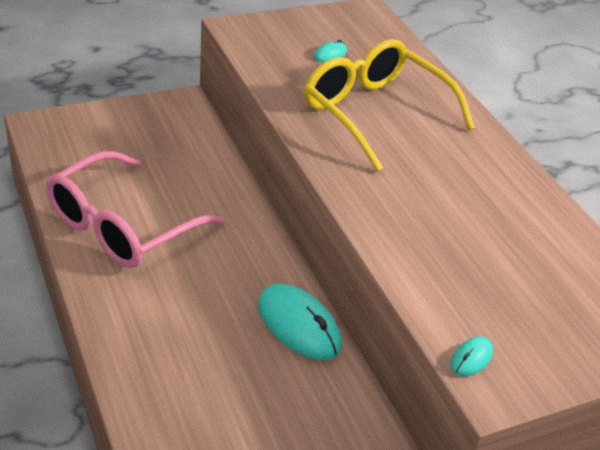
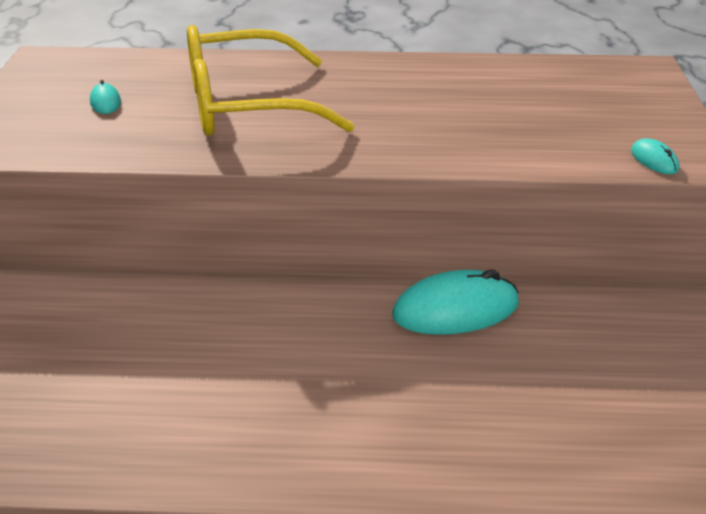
camera: 60 degrees left, 5 degrees down
(122, 226) = (191, 415): pink glasses -> none

